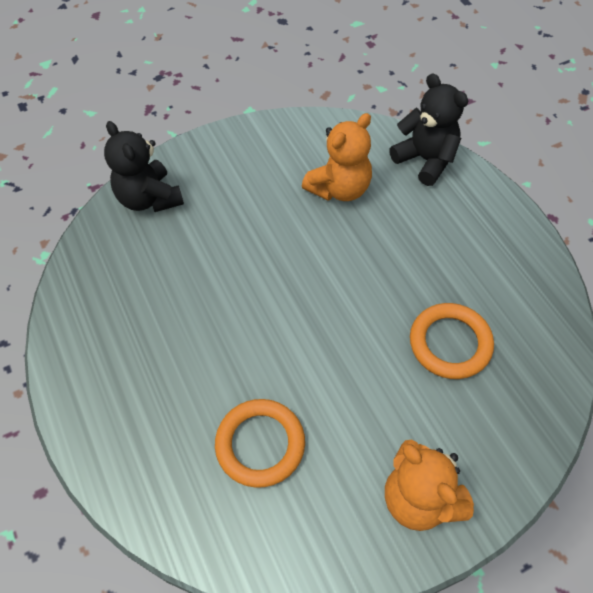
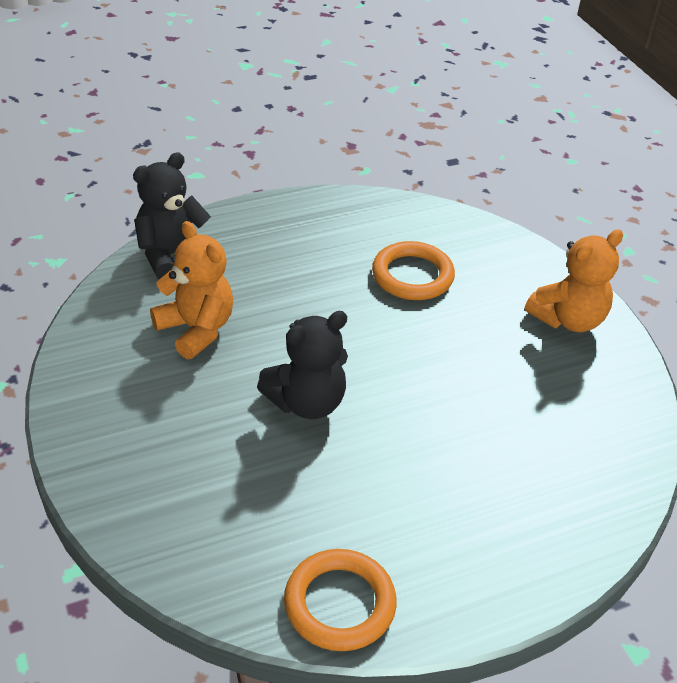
camera: 90 degrees left, 15 degrees down
(149, 198) = (164, 524): black teddy bear -> black teddy bear (306, 402)
(260, 444) = (526, 425): orange ring -> orange ring (339, 604)

